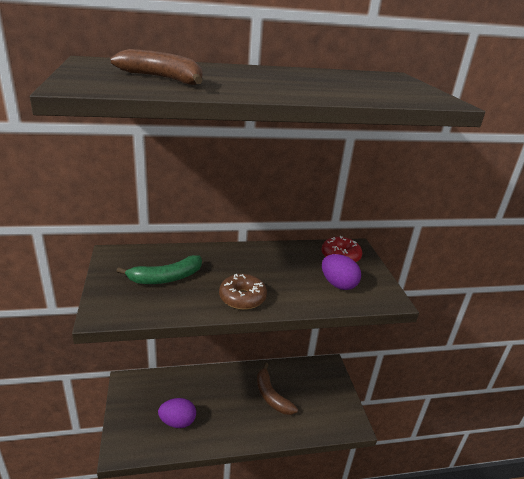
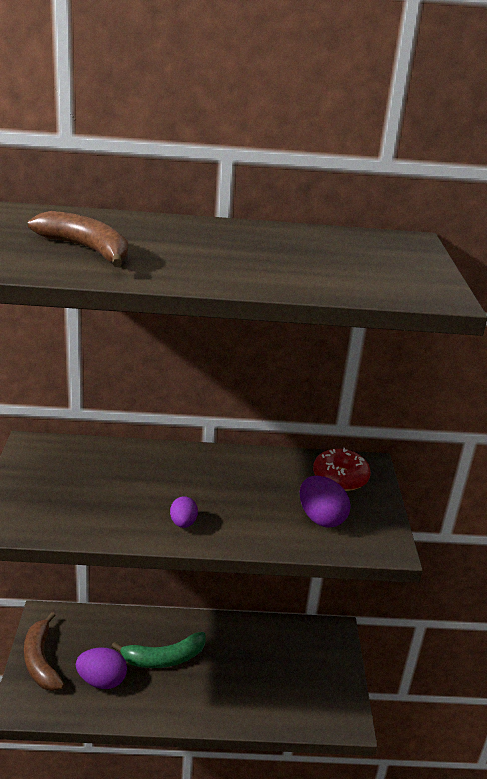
camera: 10 degrees right, 0 degrees up
(166, 278) = (91, 485): green banana -> green banana (163, 658)
(242, 298) = (183, 523): brown donut -> purple egg
(271, 396) = (238, 663): brown banana -> brown banana (41, 660)

